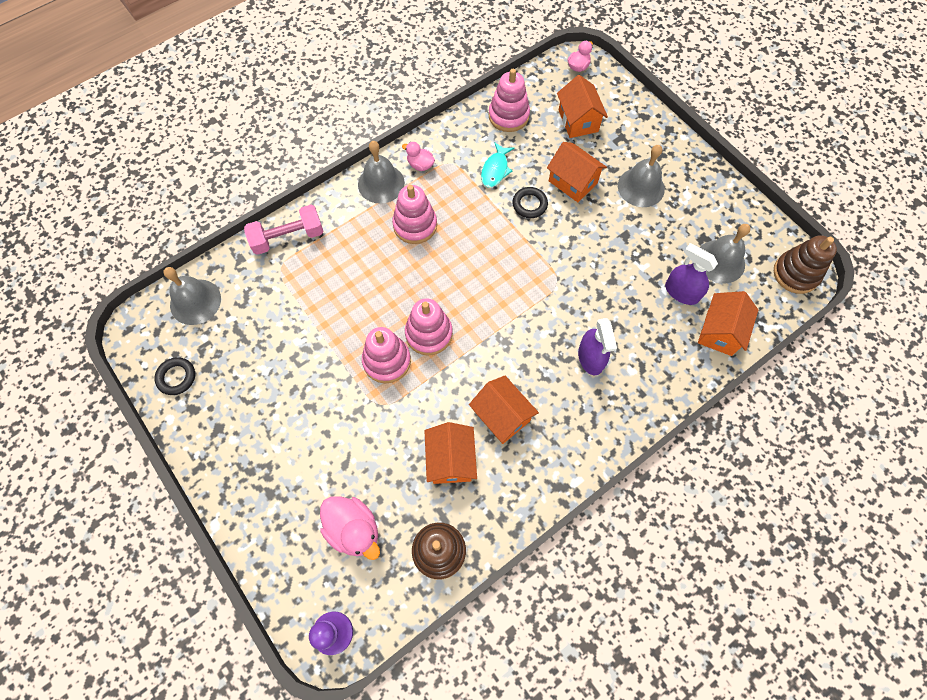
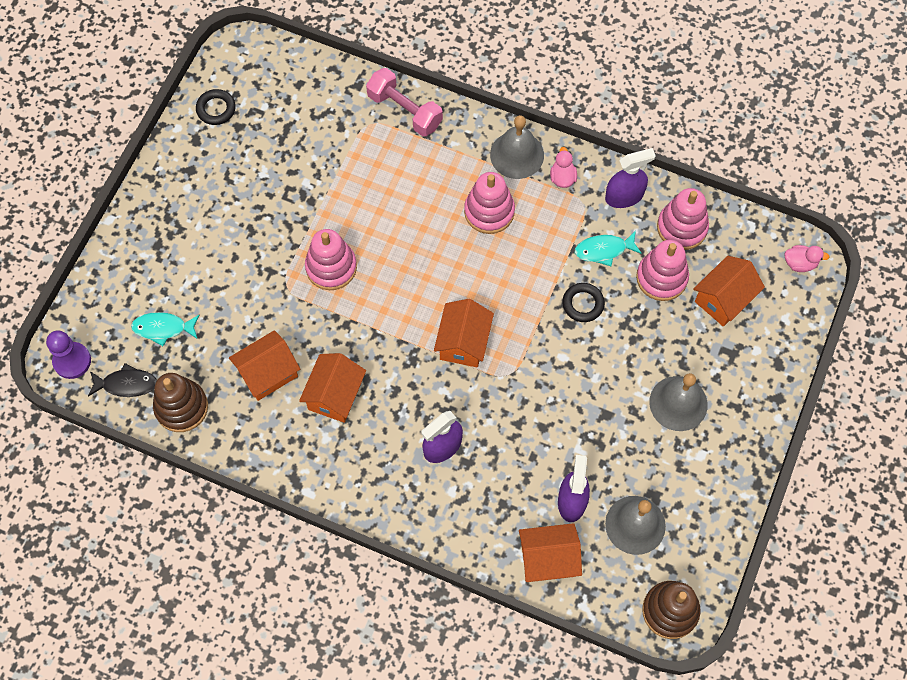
camera: 60 degrees right, 0 degrees up
(195, 301) = (294, 77): grey bell -> none
(354, 529) = (163, 328): pink duck -> turquoise fish
(387, 591) = (126, 384): none -> black fish
(429, 334) = (380, 288): pink stacking toy -> pink stacking toy (661, 278)
(461, 136) = (624, 196): none -> purple spray bottle
(572, 182) = (639, 332): orange house -> orange house (463, 342)

